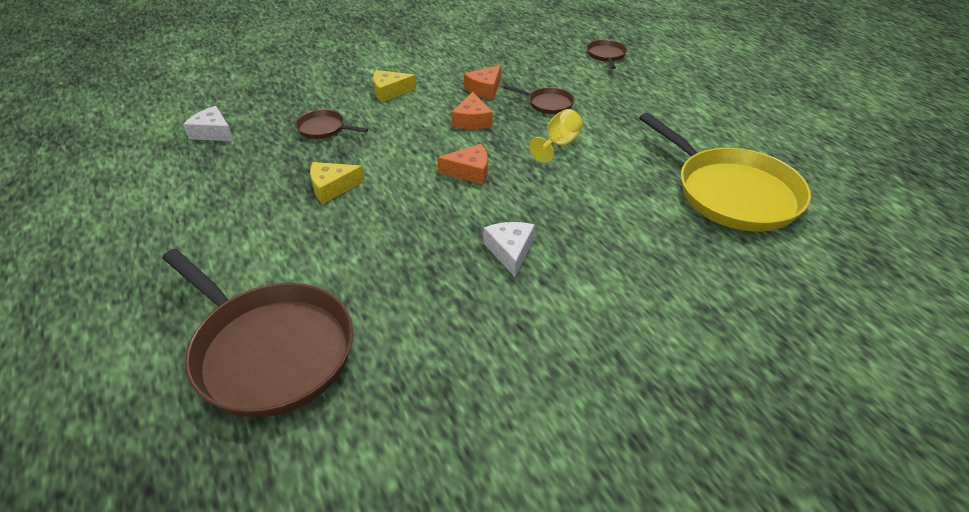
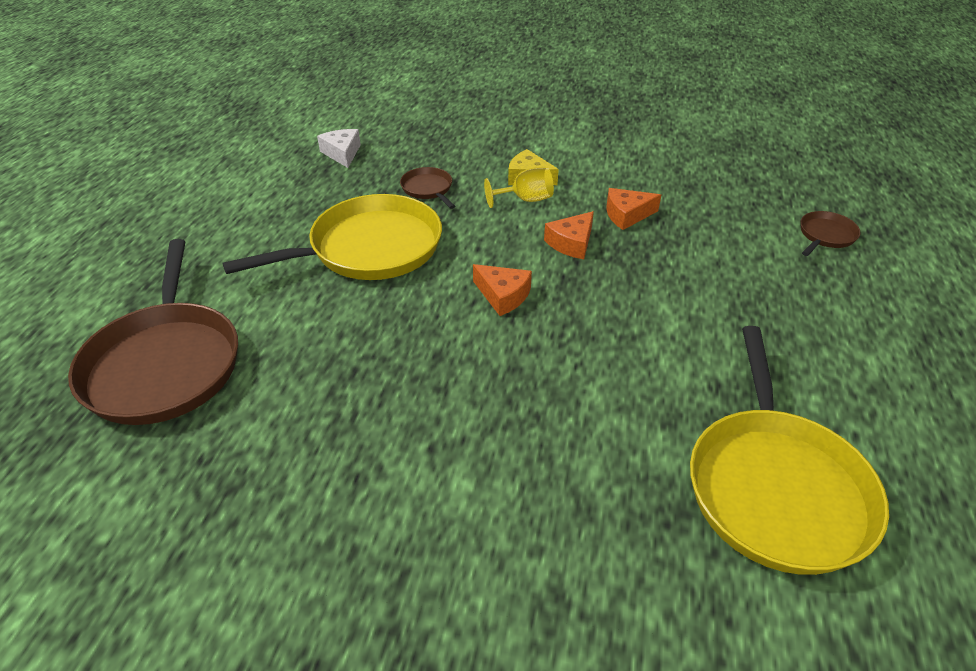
camera: 40 degrees right, 0 degrees up
(332, 187) = (369, 248): yellow cheese -> yellow pan
(510, 251) = (440, 398): white cheese -> none
(548, 104) = (677, 262): brown pan -> none
(558, 144) = (631, 313): yellow goblet -> yellow goblet (525, 200)

